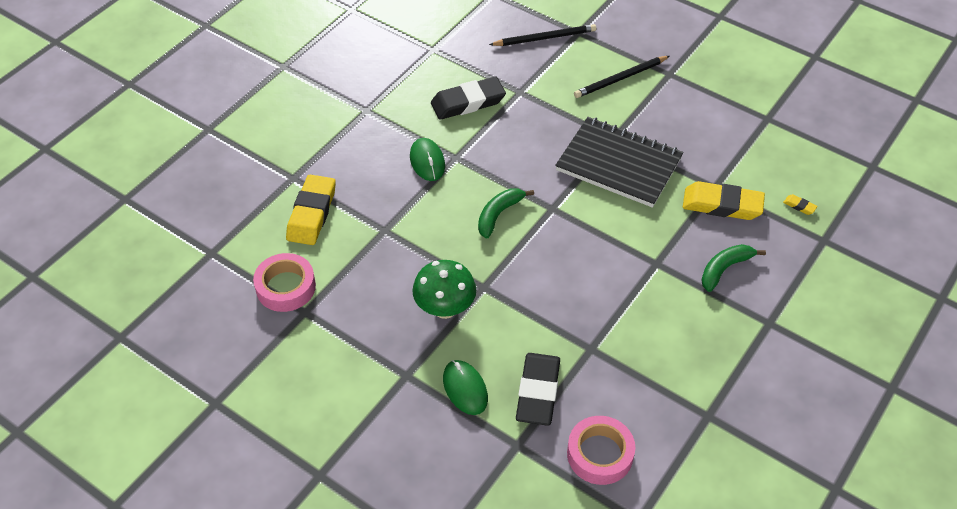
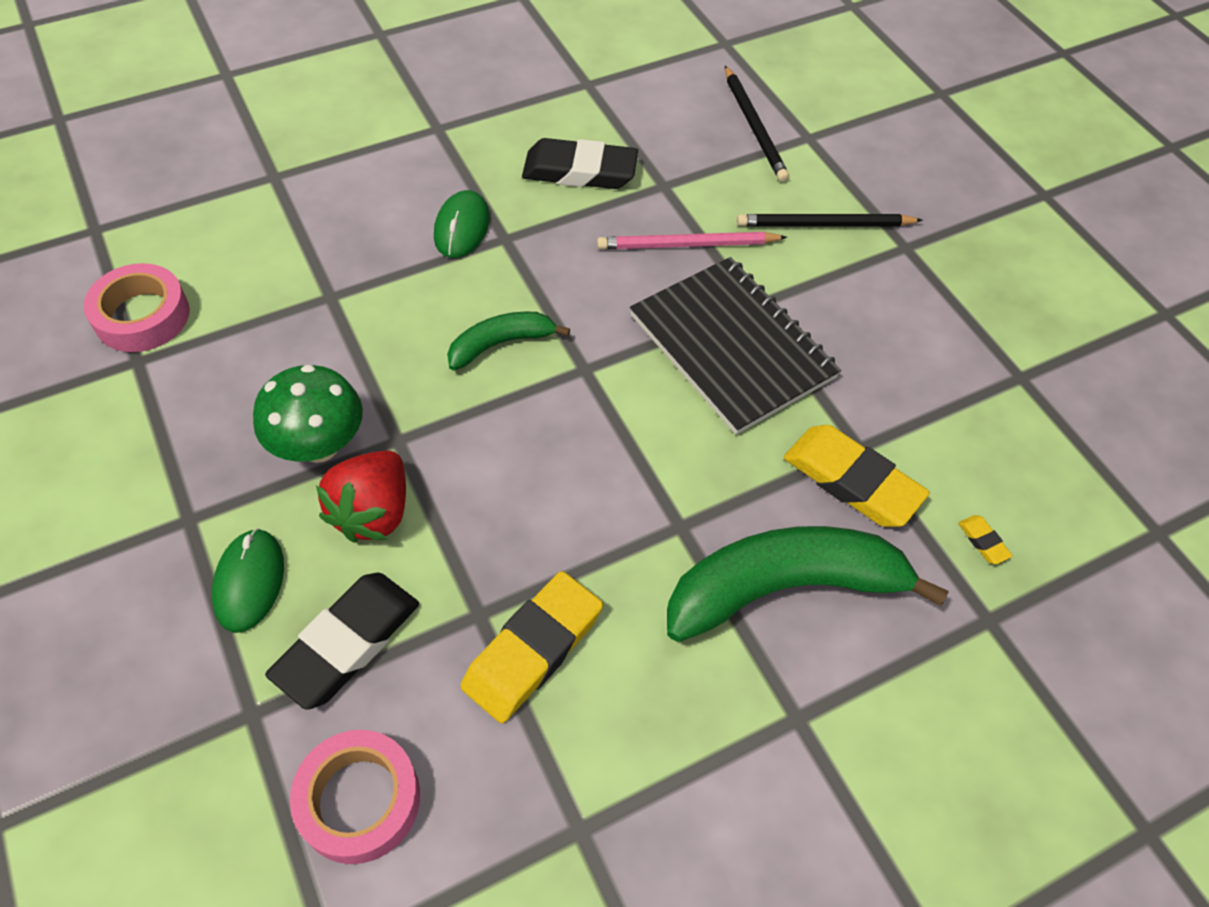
camera: 25 degrees right, 5 degrees up
(312, 213) = (257, 233): yellow eraser -> yellow eraser (533, 650)
(500, 327) = (373, 512): none -> red strawberry
(545, 38) = (754, 127): black pencil -> black pencil turned 60 degrees clockwise
(557, 120) = (687, 245): none -> pink pencil
(724, 269) = (784, 587): green banana -> green banana, size x1.91

